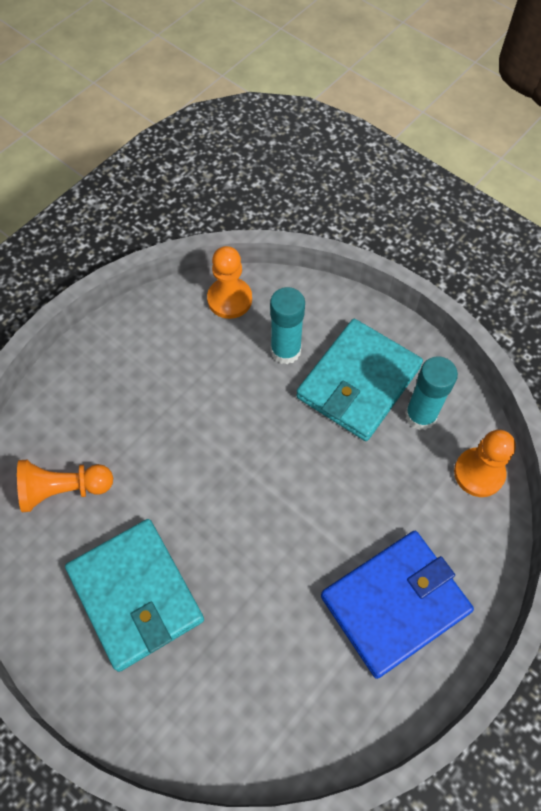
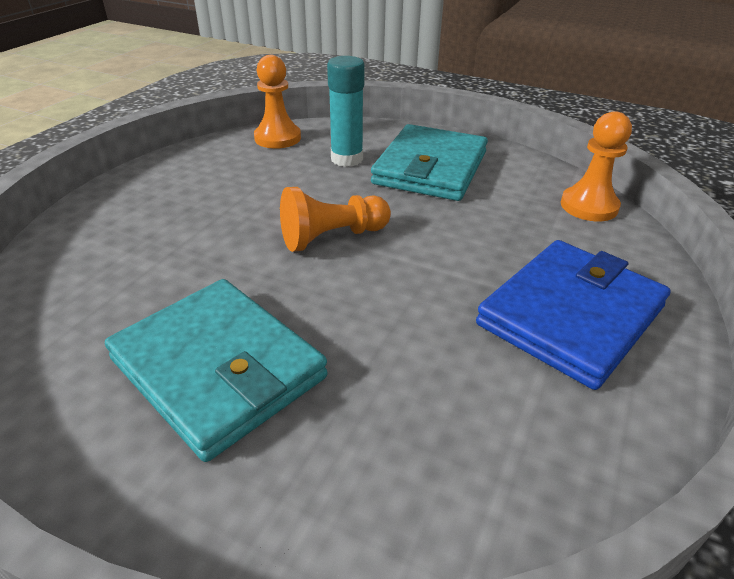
camera: 15 degrees left, 25 degrees down
(64, 489) = (101, 286): orange pawn -> orange pawn (332, 237)
(420, 415) = (504, 179): turquoise glue stick -> none

